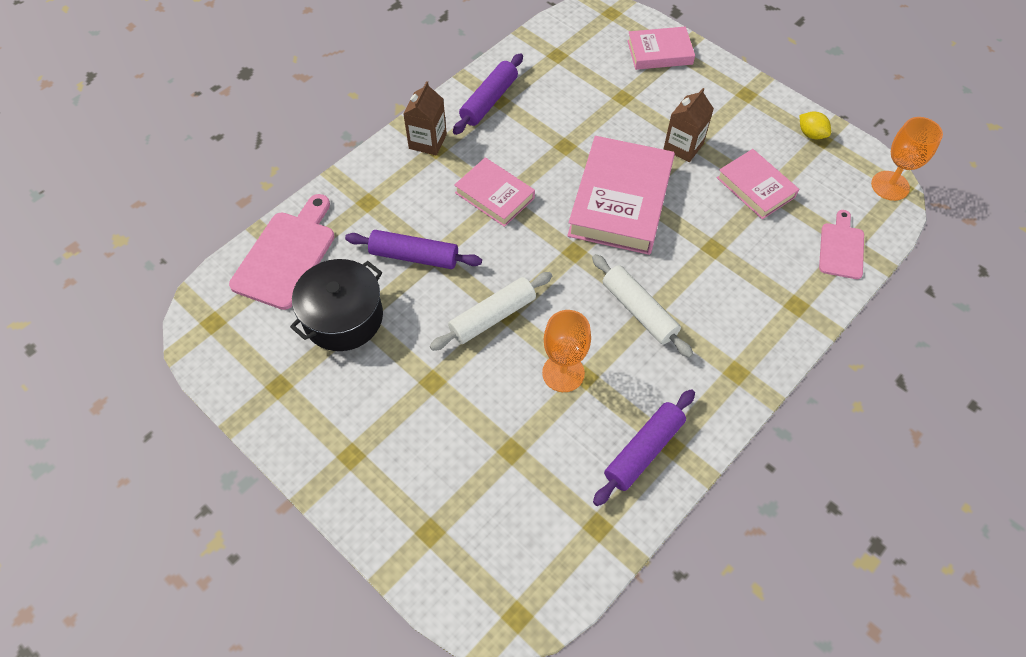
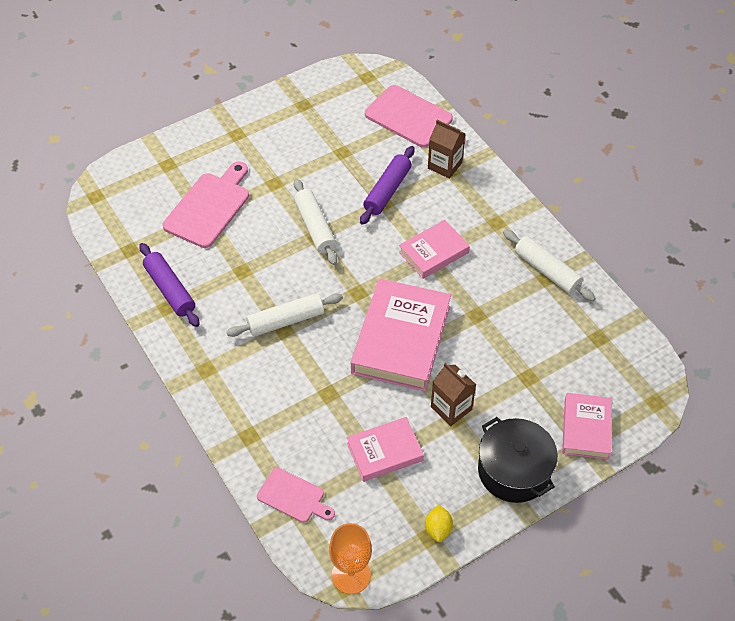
camera: 105 degrees right, 5 degrees down
(343, 317) = (346, 143): black pot -> black pot (514, 470)
(427, 141) = (507, 218): brown carton -> brown carton (445, 165)
(489, 101) = (547, 271): purple rolling pin -> white rolling pin
(494, 448) = (209, 207): none -> pink cutting board
(563, 373) = (250, 258): orange goblet -> none
(620, 201) = (401, 339): pink book -> pink book turned 75 degrees clockwise
(811, 134) = (438, 529): yellow lemon -> yellow lemon turned 60 degrees counterclockwise

